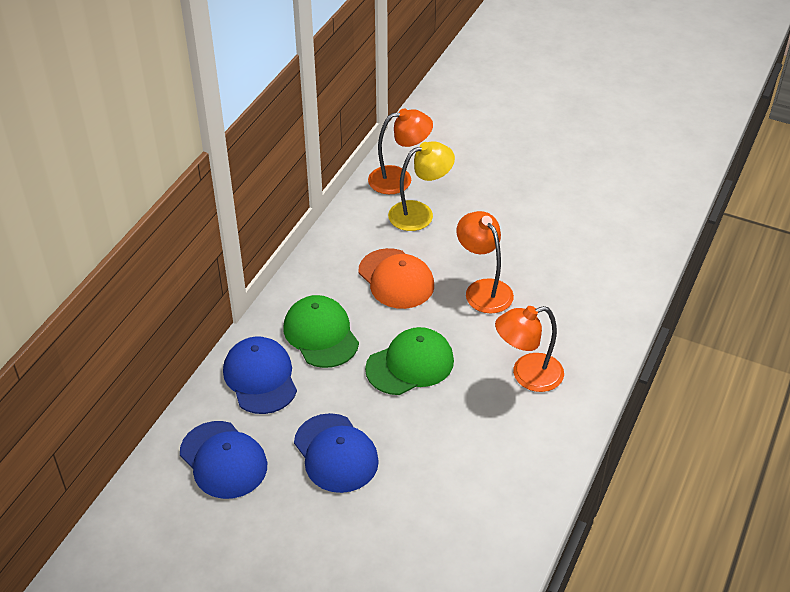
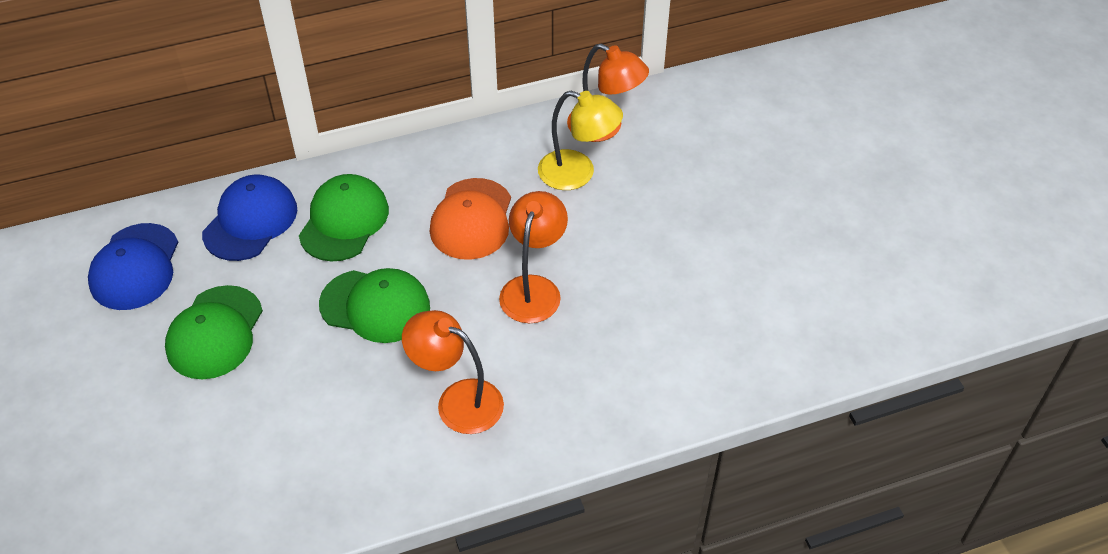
camera: 45 degrees right, 5 degrees up
(336, 453) = (215, 333): blue cap -> green cap

